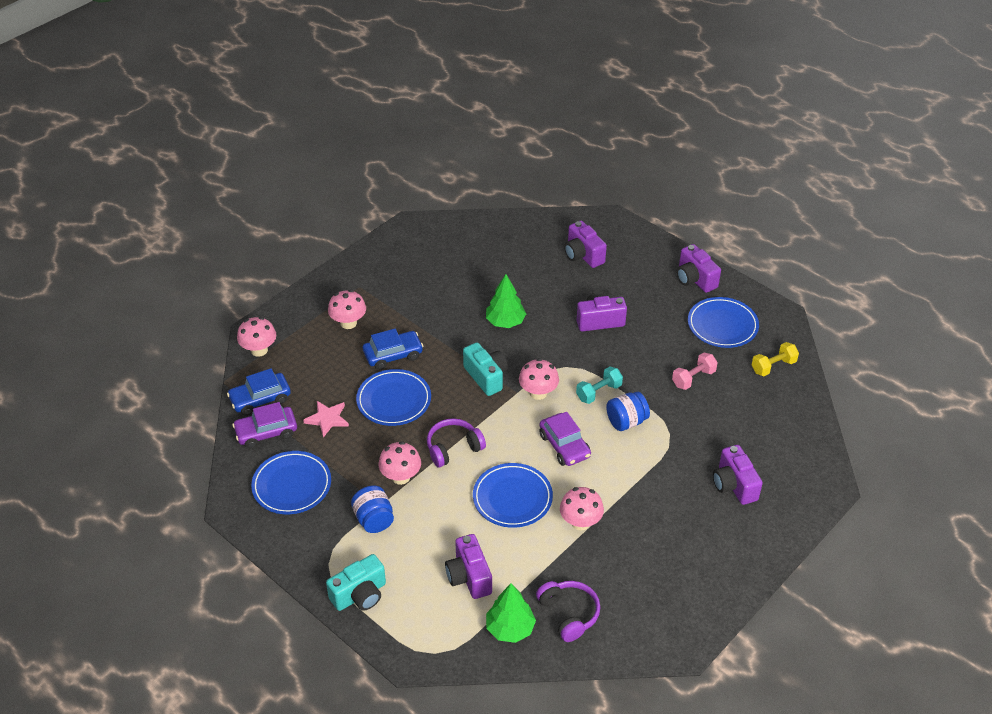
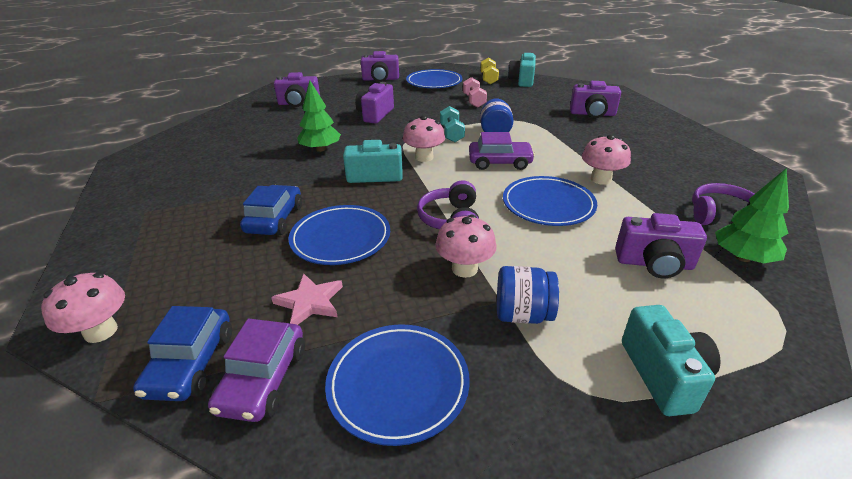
camera: 60 degrees left, 10 degrees down
(348, 323) = (182, 235): pink mushroom -> none
(792, 398) = (522, 81): none -> turquoise camera

